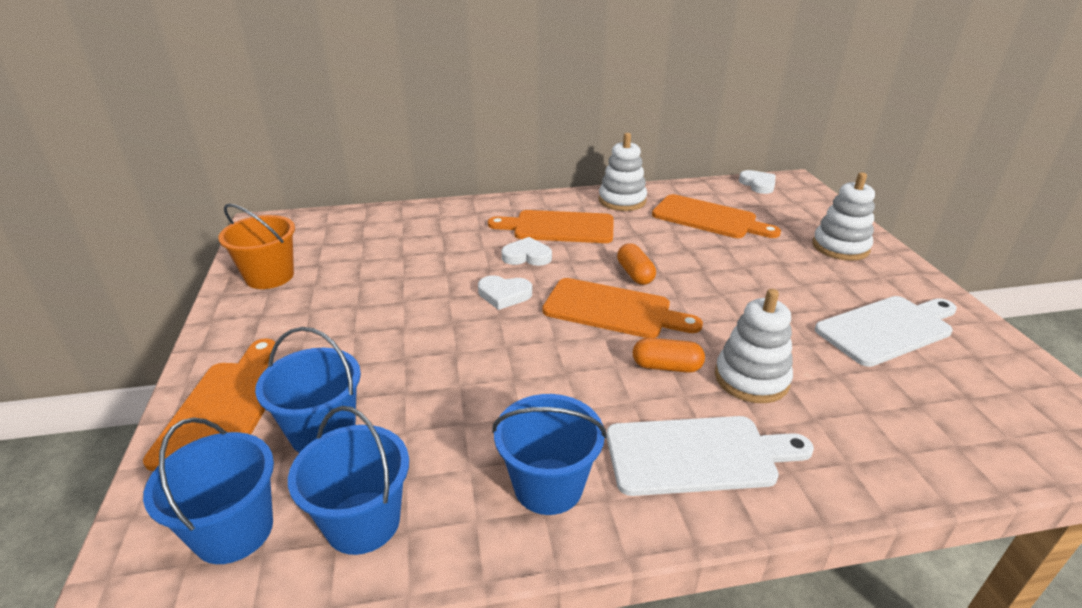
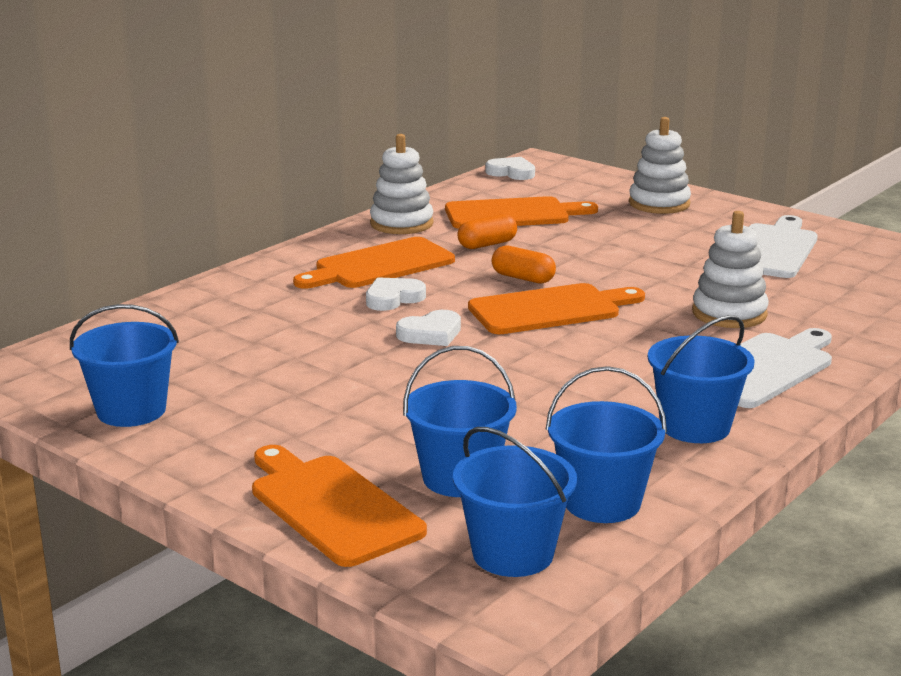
camera: 40 degrees left, 10 degrees down
(269, 276) = (131, 410): orange bucket -> blue bucket
(666, 366) = (658, 329): orange capsule -> orange capsule (487, 244)

